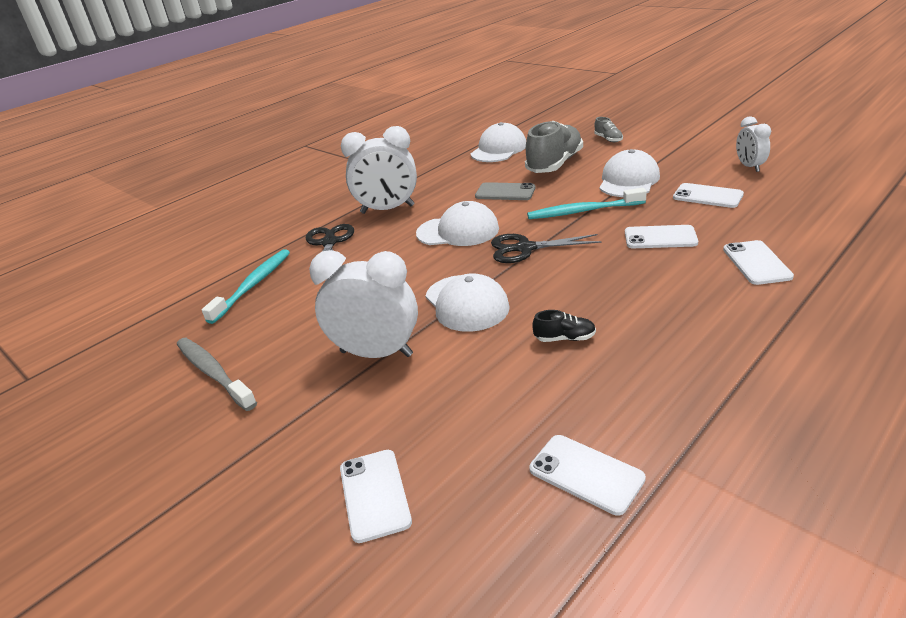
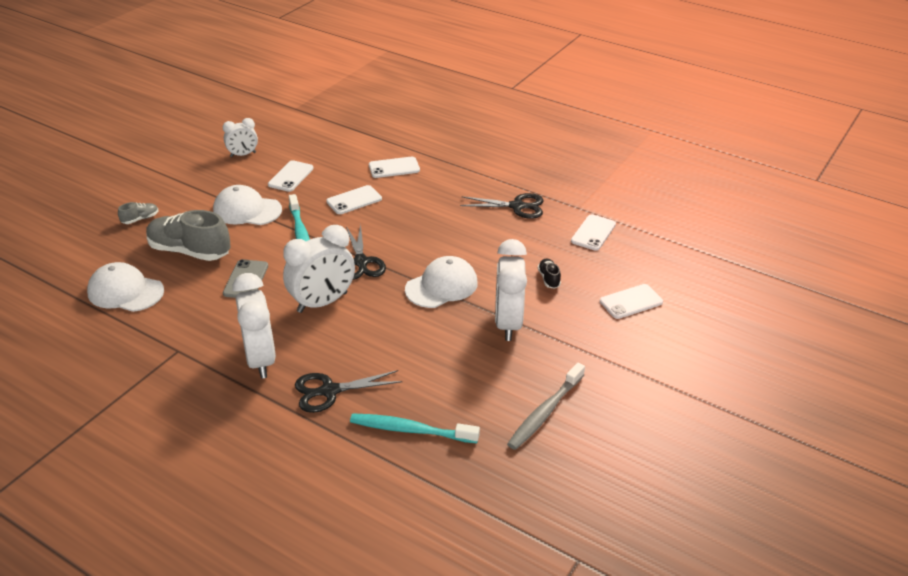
camera: 105 degrees left, 5 degrees up
(458, 231) = (322, 302): white cap -> white clock
(564, 338) = (482, 241): black shoe -> black shoe (549, 279)
(660, 237) = (354, 200): white phone -> white phone turned 60 degrees clockwise
(667, 381) = (517, 206): none -> black scissors

